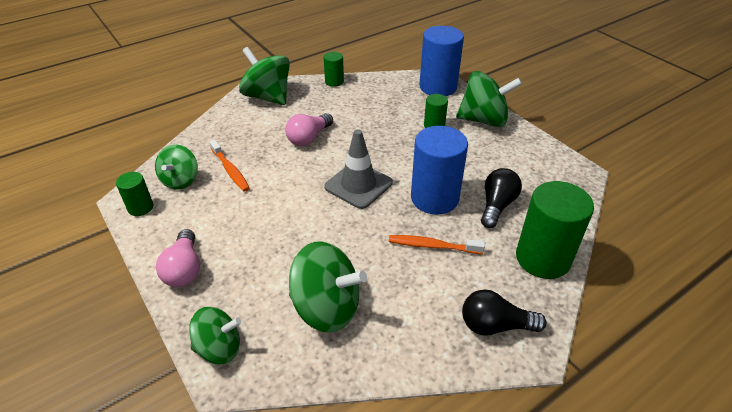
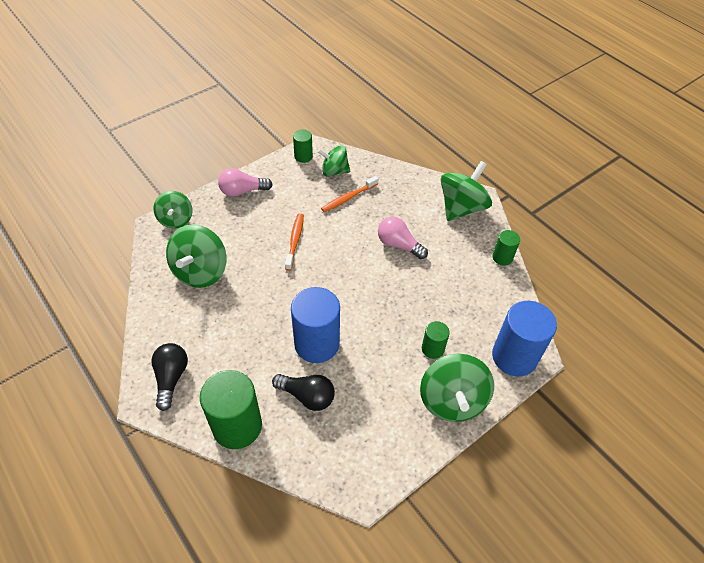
camera: 85 degrees right, 10 degrees up
(358, 185) = (333, 285): grey traffic cone -> none
(432, 246) = (257, 339): orange toothbrush -> orange toothbrush (295, 241)

